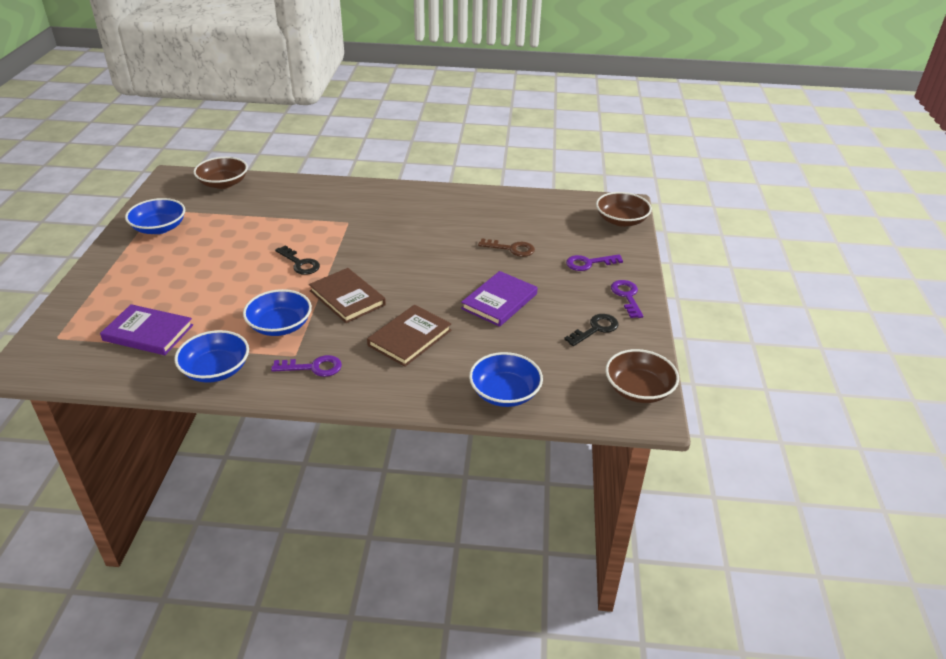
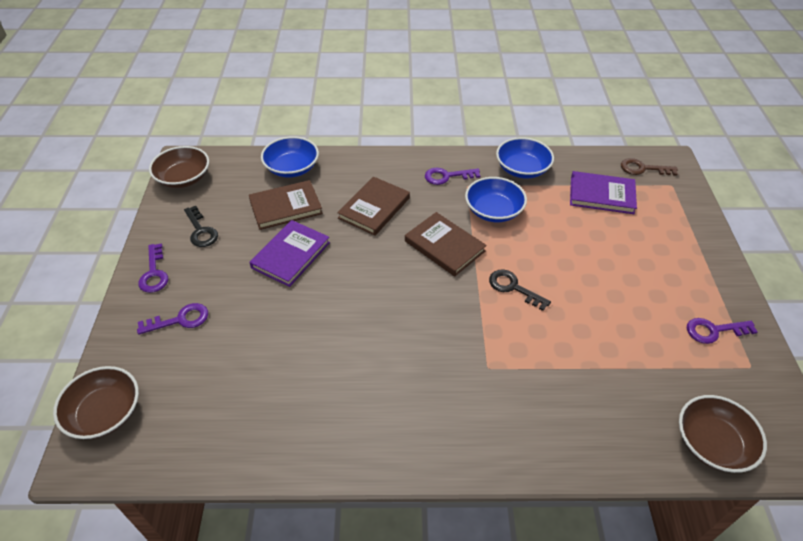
camera: 175 degrees right, 10 degrees up
(159, 228) = (713, 331): blue bowl -> purple key
(508, 346) = (286, 207): none -> brown book
(511, 249) = (271, 336): brown key -> brown key (642, 169)
(595, 329) = (201, 231): black key -> black key turned 75 degrees counterclockwise

